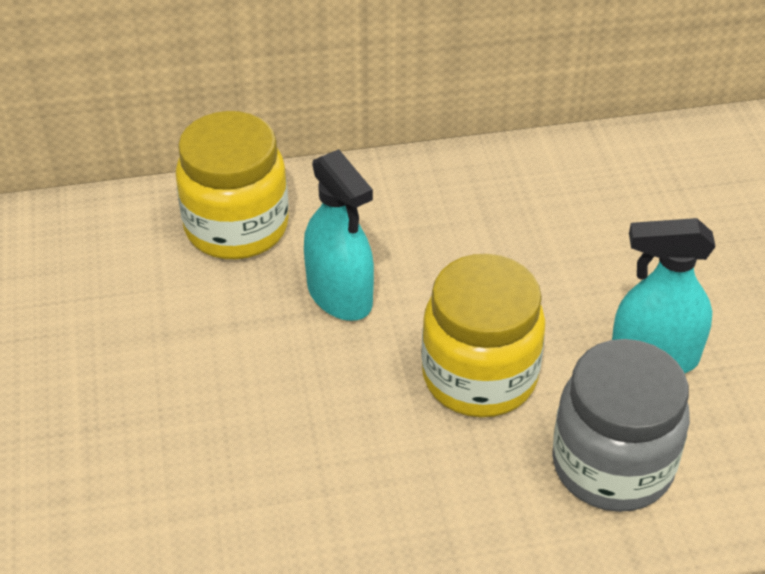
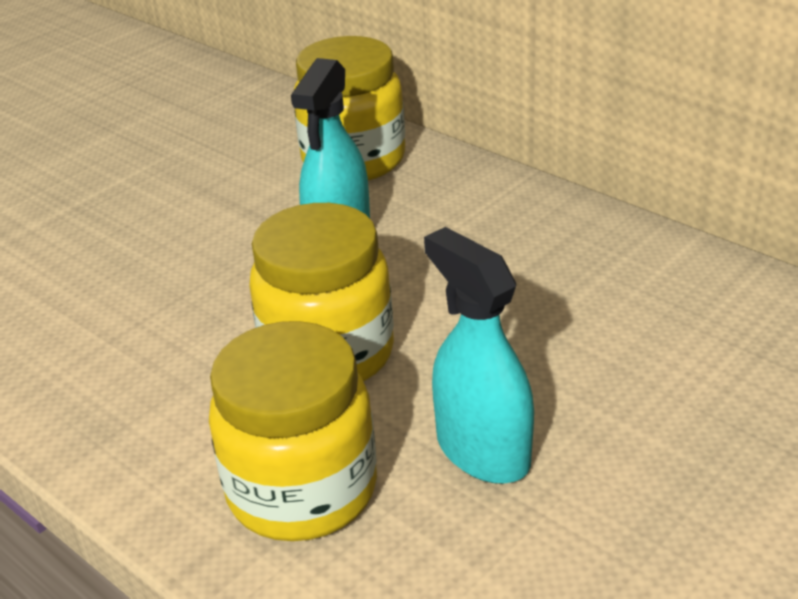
camera: 55 degrees right, 10 degrees down
(612, 465) = (302, 490): grey jar -> yellow jar

